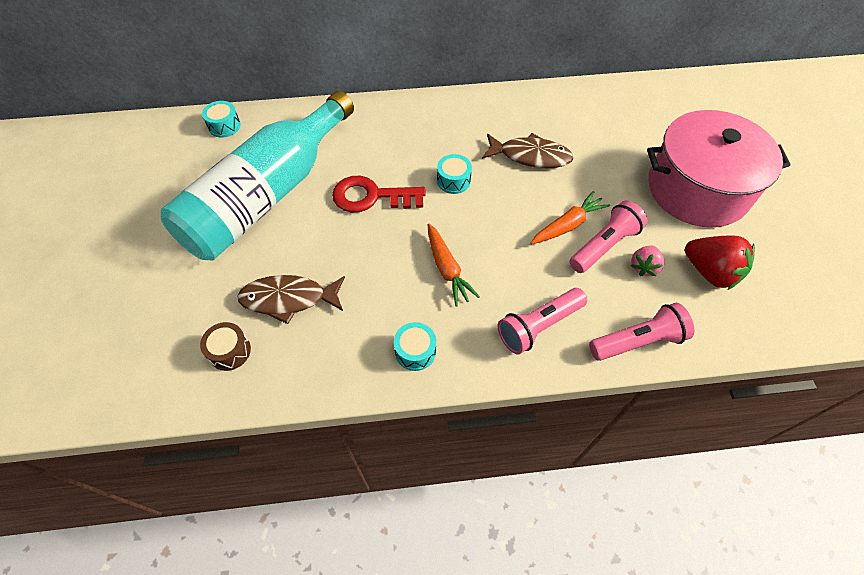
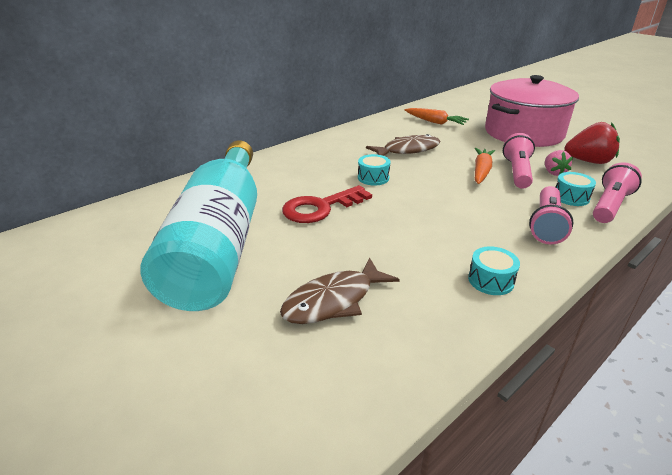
camera: 35 degrees left, 25 degrees down
(224, 126) = (115, 215): turquoise drum -> turquoise drum (571, 197)
(230, 351) = (324, 372): brown drum -> none
(447, 269) = (439, 223): orange carrot -> orange carrot (435, 122)

